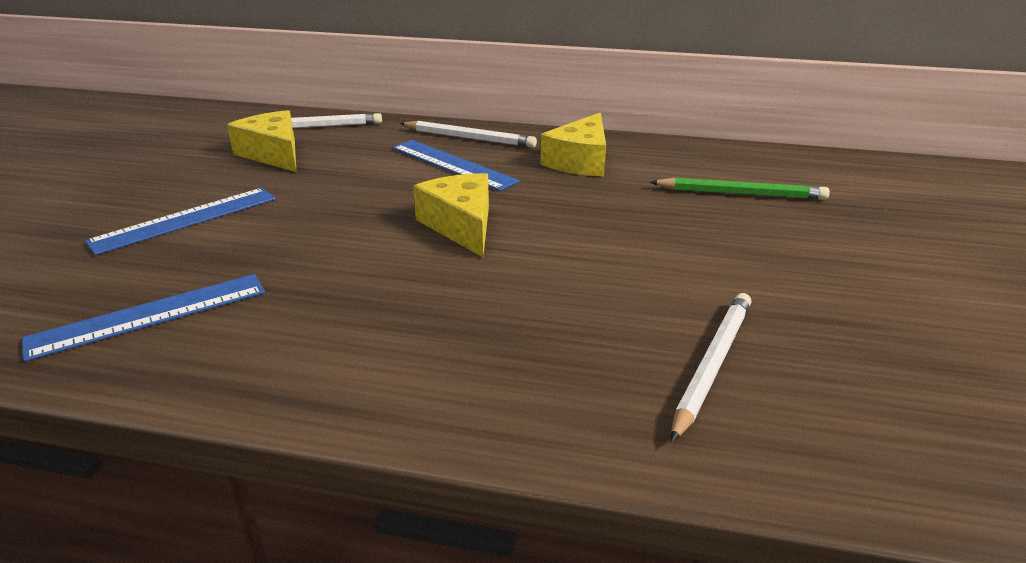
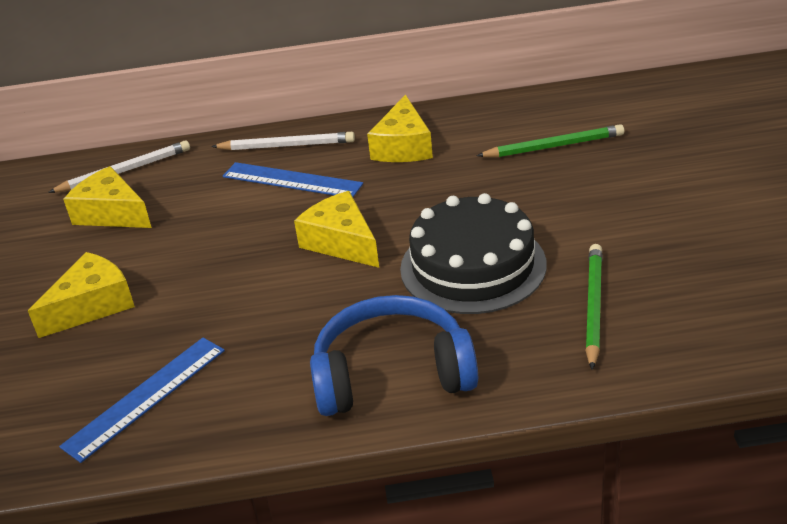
camera: 15 degrees left, 5 degrees up
(185, 220) = (92, 305): blue ruler -> yellow cheese
(420, 369) = (392, 373): none -> blue headphones
(586, 282) = (473, 266): none -> black cake
(712, 365) = (593, 307): white pencil -> green pencil

